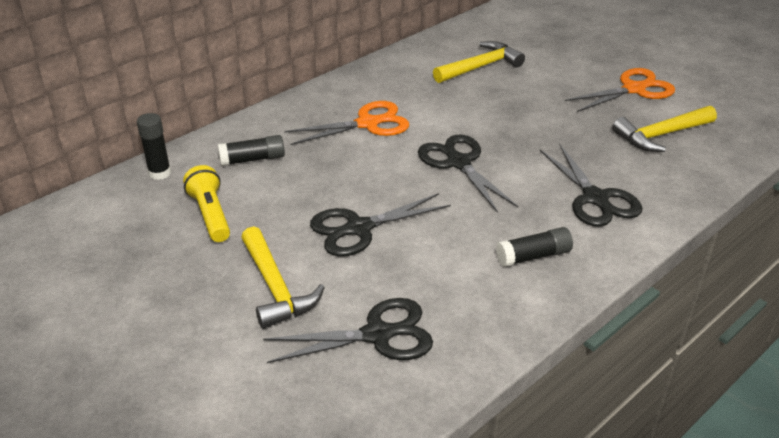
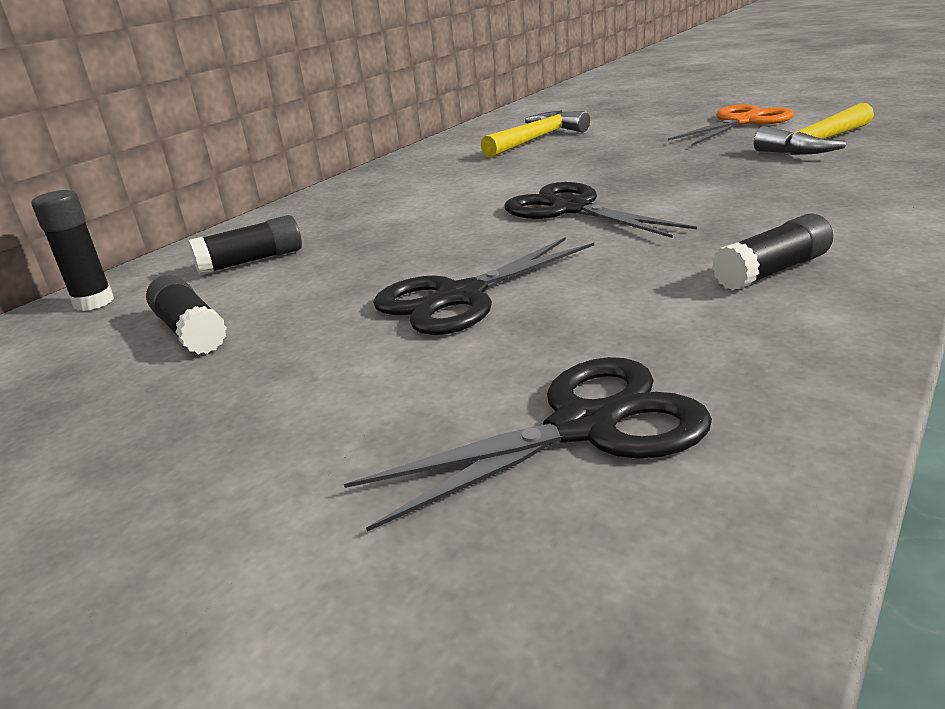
camera: 10 degrees left, 10 degrees down
(210, 215) = (190, 331): yellow flashlight -> black glue stick
(275, 287) = (341, 400): yellow hammer -> none
(367, 124) = (415, 202): orange scissors -> none
(595, 198) = (797, 203): black scissors -> none

